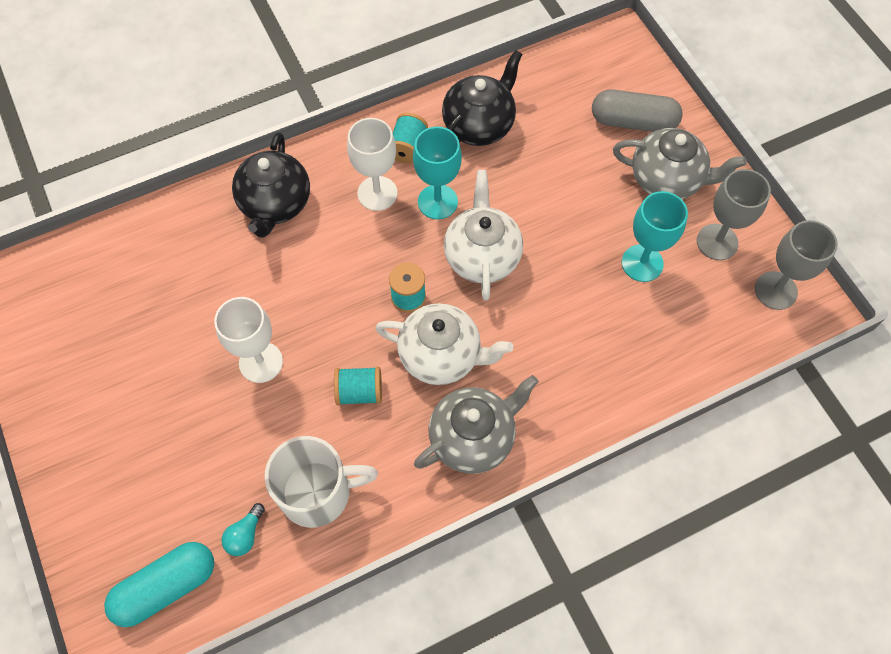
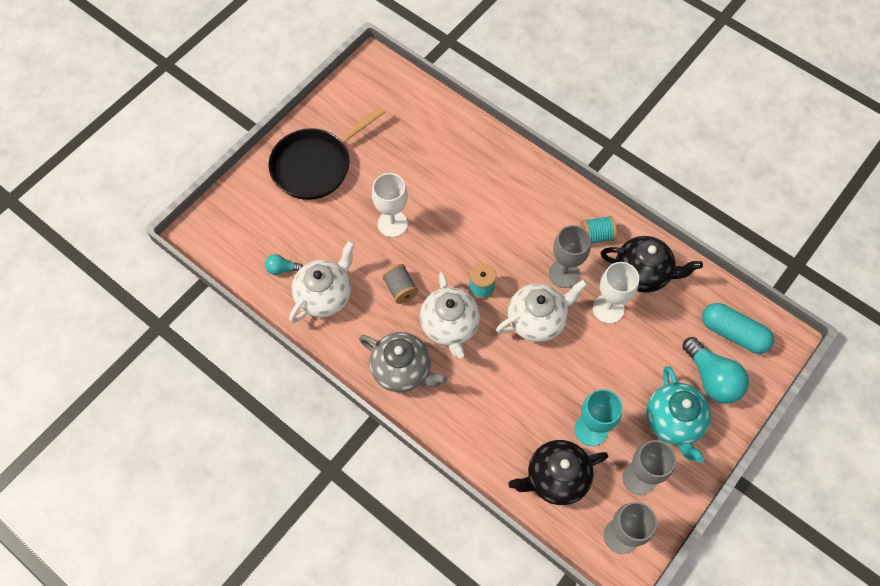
camera: 65 degrees right, 0 degrees up
(111, 423) = (316, 165): none -> black pan
(166, 587) = (235, 243): turquoise capsule -> turquoise capsule (733, 333)
(275, 204) = (506, 178): black teapot -> black teapot (555, 478)
(318, 492) = (325, 295): white mug -> white teapot
(359, 392) = (400, 289): turquoise spool -> grey spool
(377, 193) = (549, 233): white goblet -> white goblet (608, 309)
(437, 202) = (564, 273): turquoise goblet -> grey goblet
(633, 122) = (711, 378): grey capsule -> turquoise light bulb
(667, 180) = (673, 422): grey teapot -> turquoise teapot

